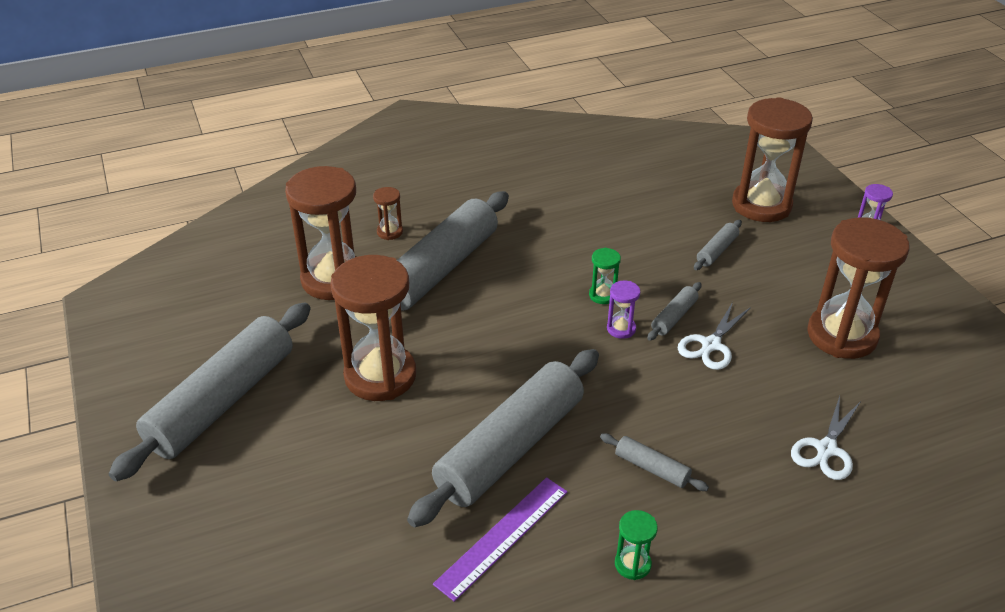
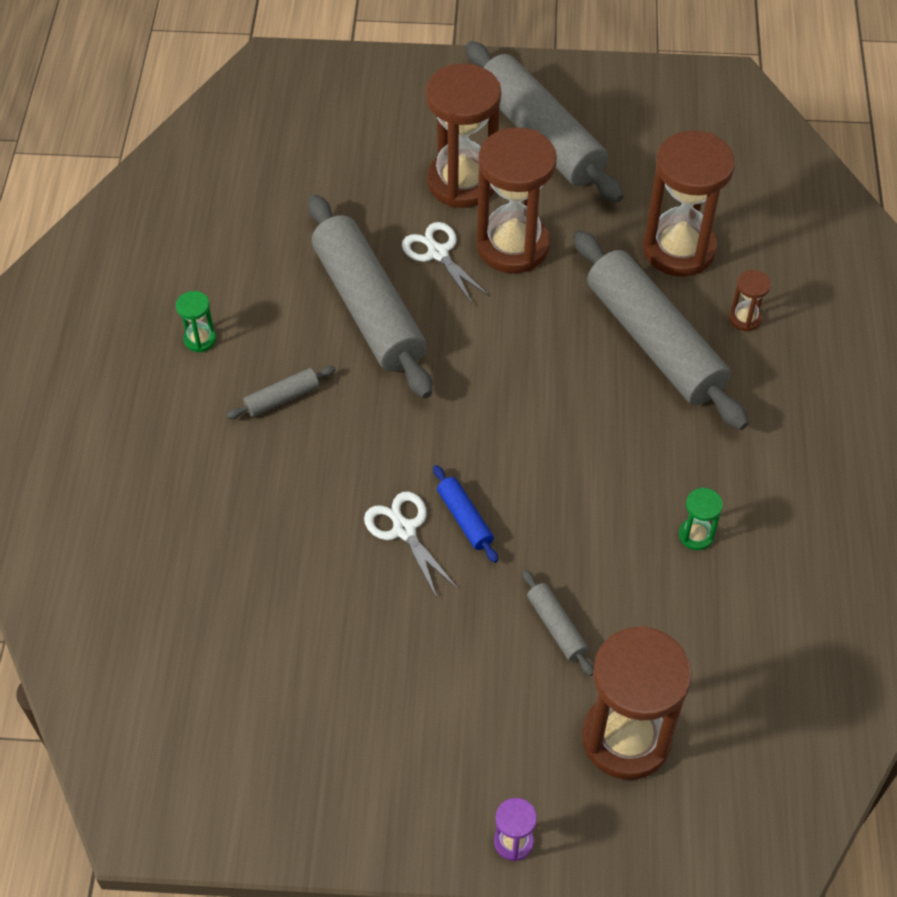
camera: 115 degrees right, 15 degrees up
(503, 536) = (281, 269): purple ruler -> none
(603, 295) = (535, 469): green hourglass -> green hourglass (696, 535)
(621, 329) = (473, 461): purple hourglass -> none
(674, 317) = (465, 518): grey rolling pin -> blue rolling pin
(826, 449) = (214, 548): white scissors -> white scissors (438, 253)
(842, 335) = (346, 668): brown hourglass -> brown hourglass (462, 182)

